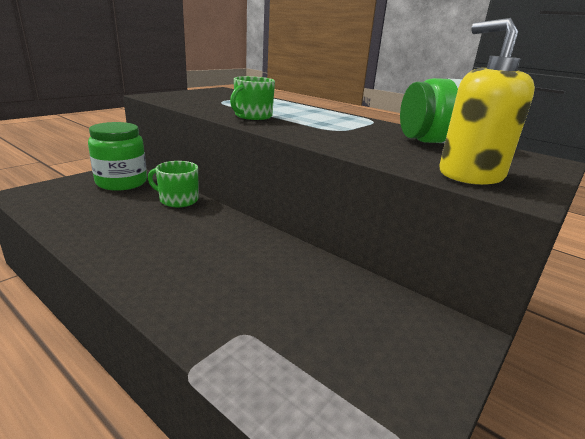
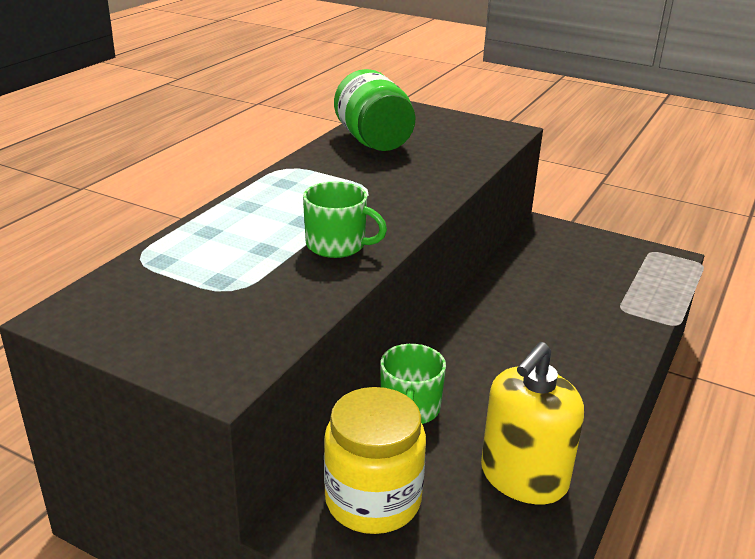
camera: 100 degrees left, 5 degrees up
(121, 182) = (373, 500): green jar -> yellow jar
(470, 174) = (476, 139): yellow soap dispenser -> yellow soap dispenser (523, 477)

